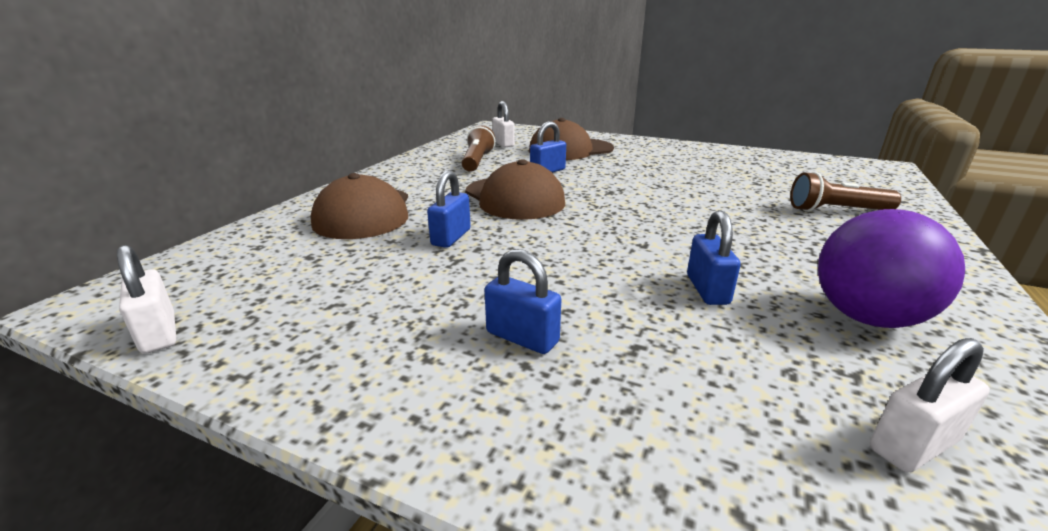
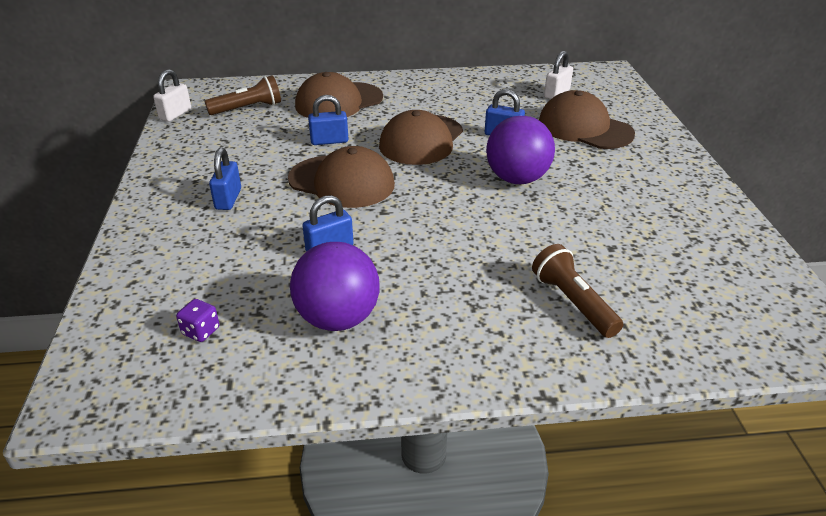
camera: 60 degrees right, 10 degrees up
(477, 161) = (489, 100): brown flashlight -> brown flashlight (247, 108)
(557, 251) = (342, 182): none -> brown cap
(629, 184) = (517, 179): none -> purple ball
(913, 445) = (201, 331): white padlock -> purple dice

